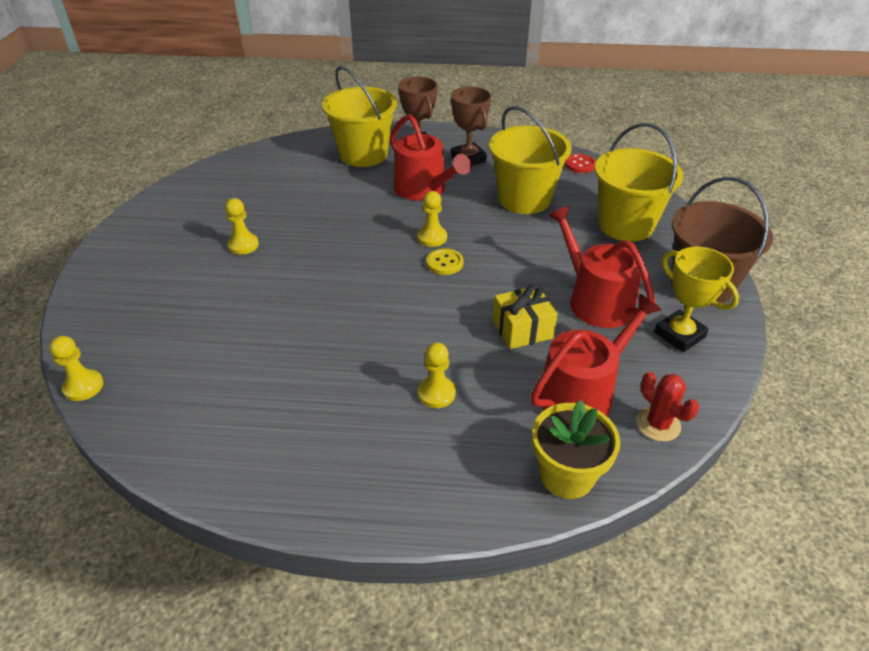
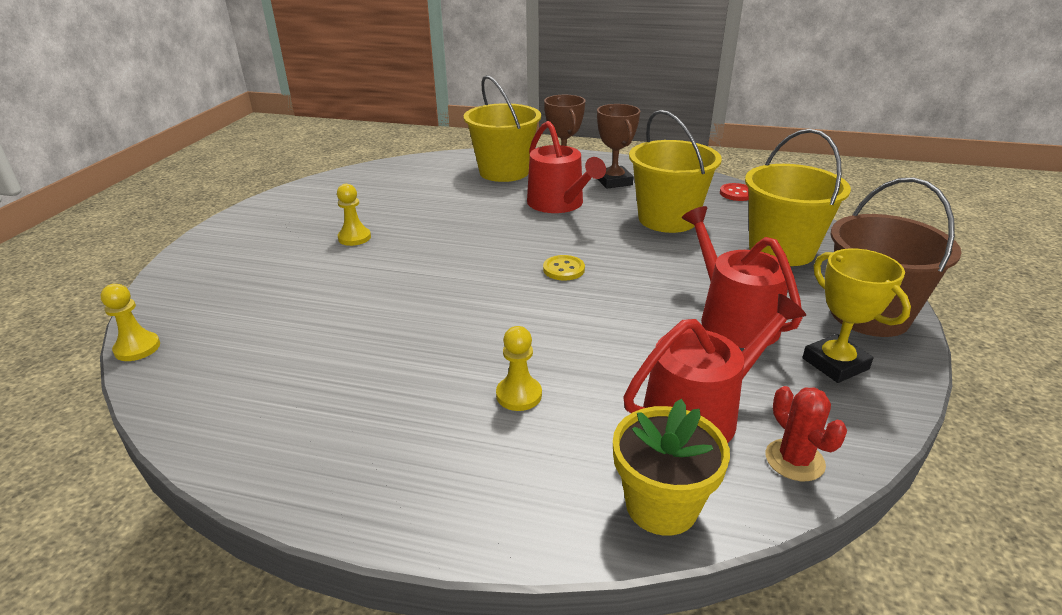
camera: 10 degrees right, 10 degrees down
(432, 237) = (556, 246): yellow pawn -> none
(522, 329) = (638, 340): yellow gift -> none

